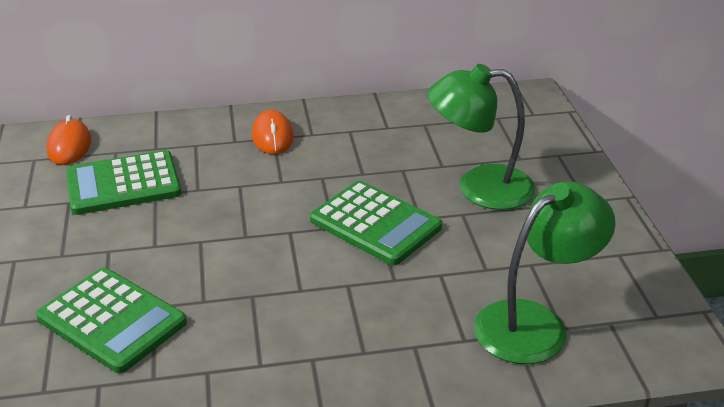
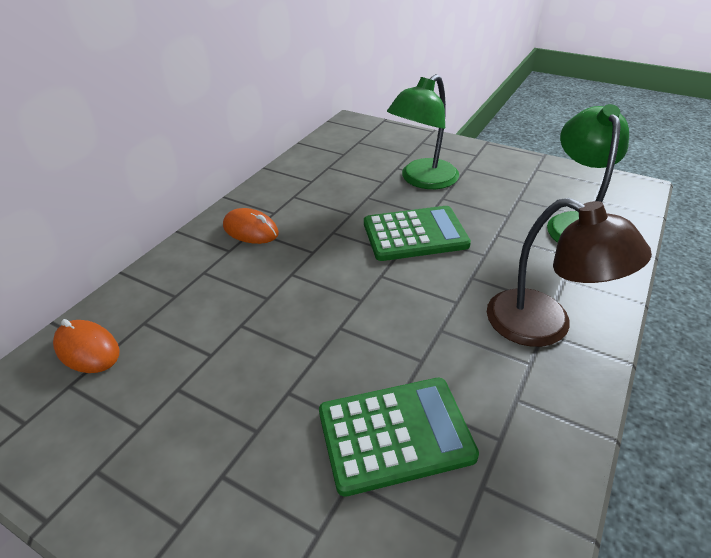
camera: 50 degrees left, 5 degrees up
(123, 184) = (200, 338): green calculator -> none
(323, 356) = (544, 326): none -> brown lamp

